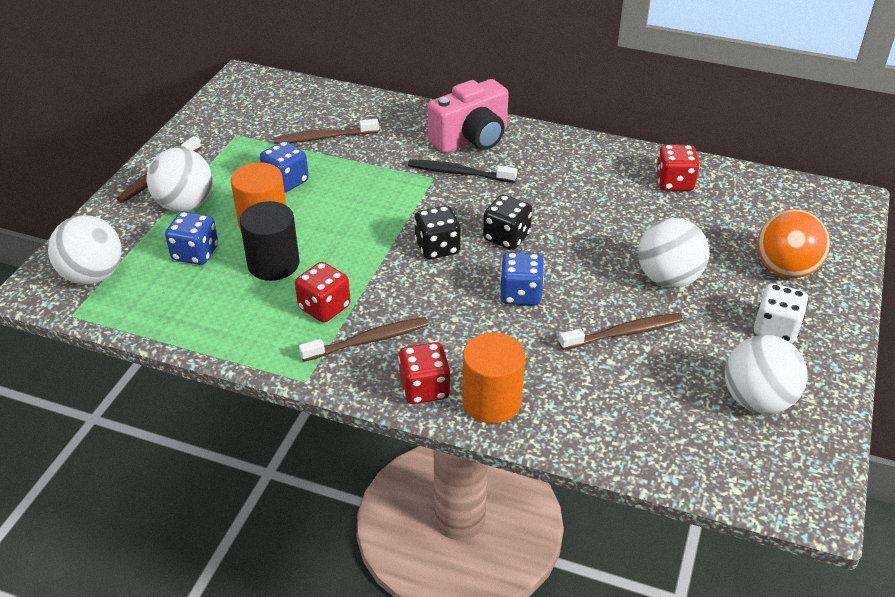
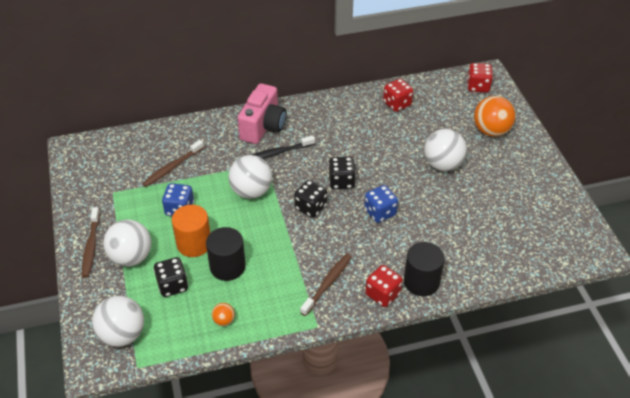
camera: 35 degrees left, 5 degrees up
(195, 253) = (172, 285): blue dice -> black dice
(209, 317) = (224, 320): none -> orange ball
(324, 307) = (284, 277): red dice -> red dice (478, 86)
(491, 401) = (421, 282): orange cylinder -> black cylinder
(624, 333) = (449, 207): brown toothbrush -> none
(757, 400) = (537, 211): white ball -> white ball (251, 191)
(775, 329) = (513, 167): white dice -> none

